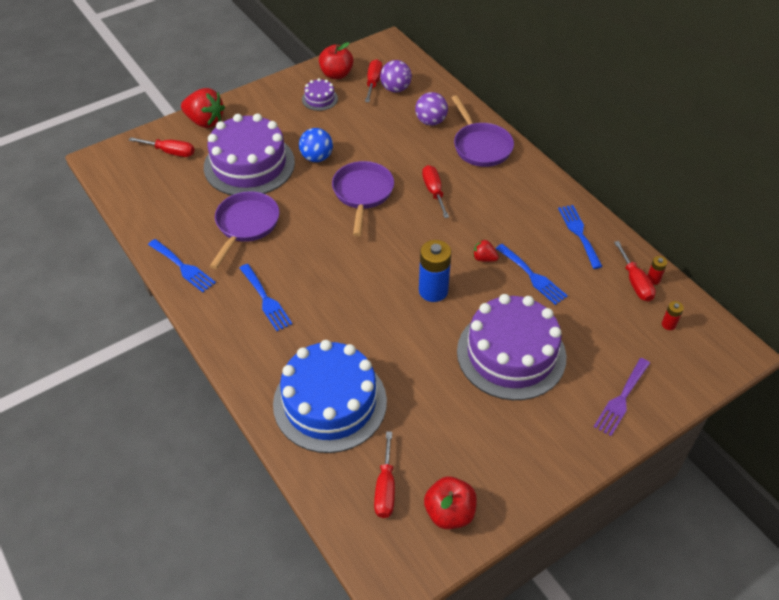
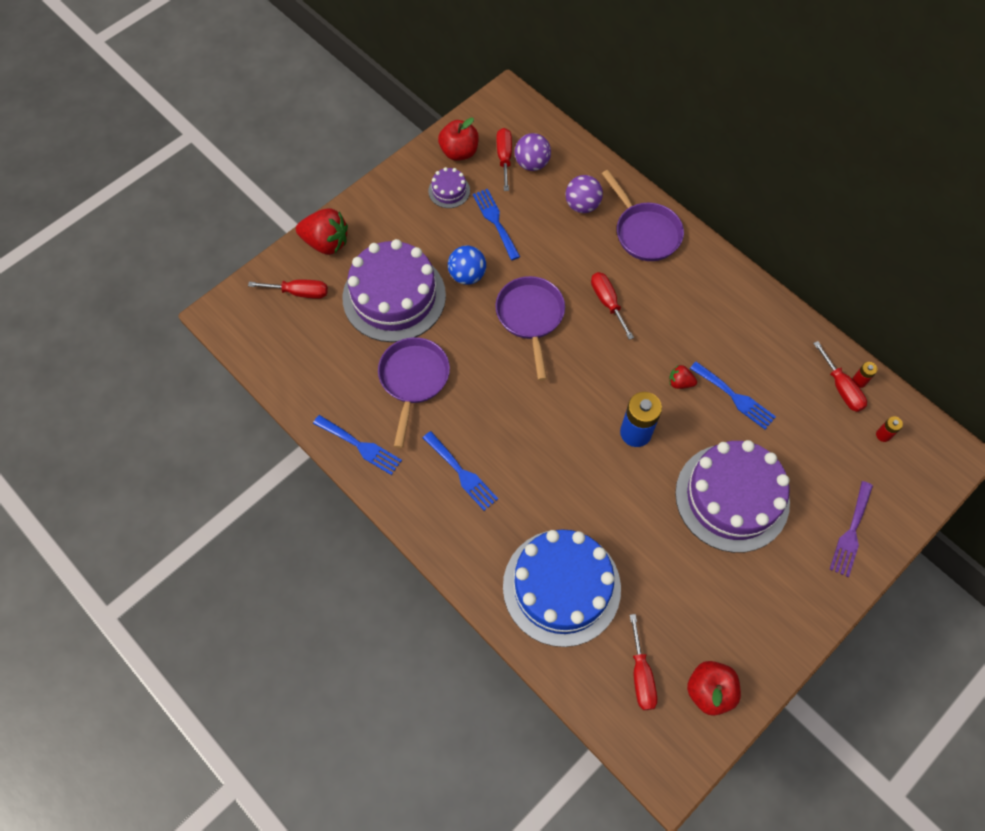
camera: 10 degrees left, 15 degrees up
(579, 233) = (772, 334): blue fork -> blue fork (495, 221)

